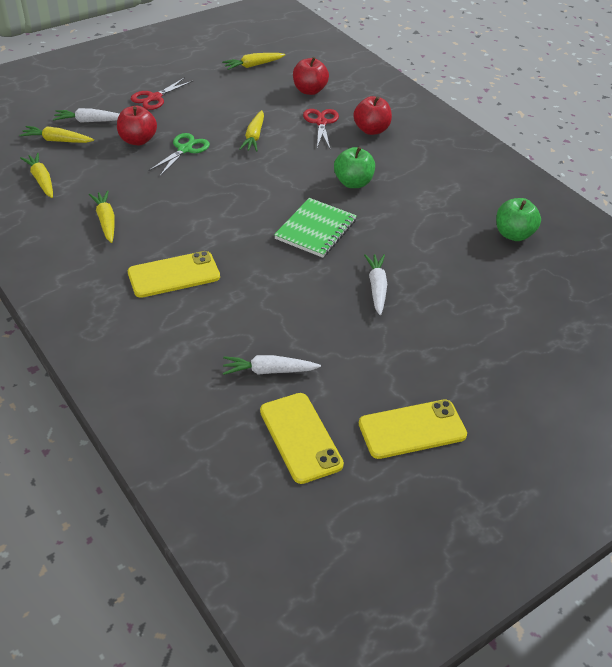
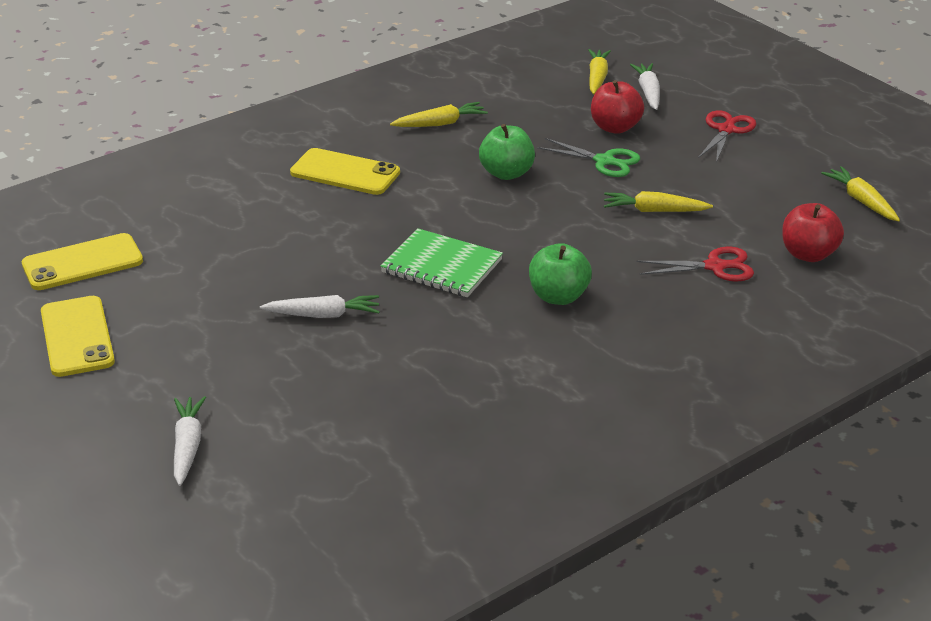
camera: 90 degrees right, 10 degrees down
(41, 180) = (512, 78): yellow carrot -> none
(155, 98) = (726, 130): red scissors -> red scissors turned 75 degrees clockwise
(174, 275) = (345, 172): yellow phone -> yellow phone turned 45 degrees counterclockwise
(268, 371) = (183, 240): white carrot -> white carrot (187, 446)
(371, 130) = (711, 314): red apple -> none
(513, 234) = (452, 449): green apple -> green apple (506, 173)

